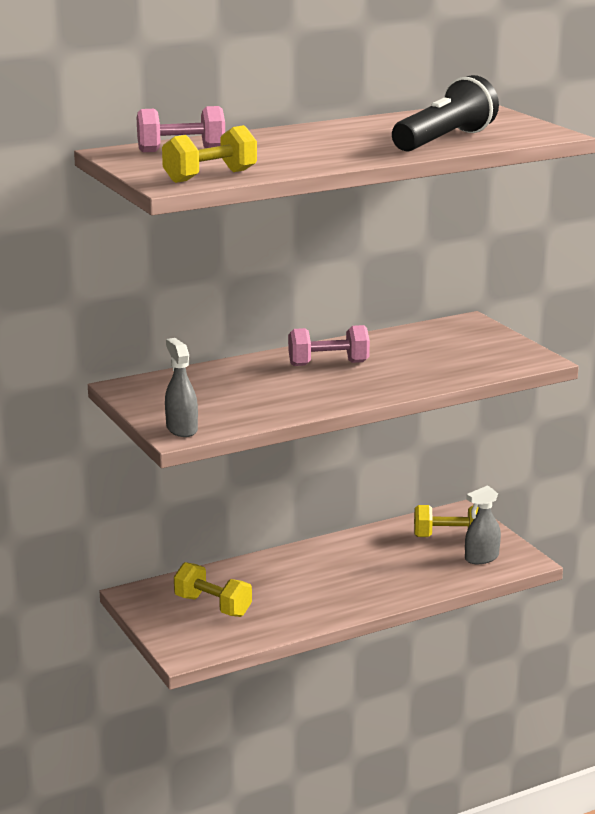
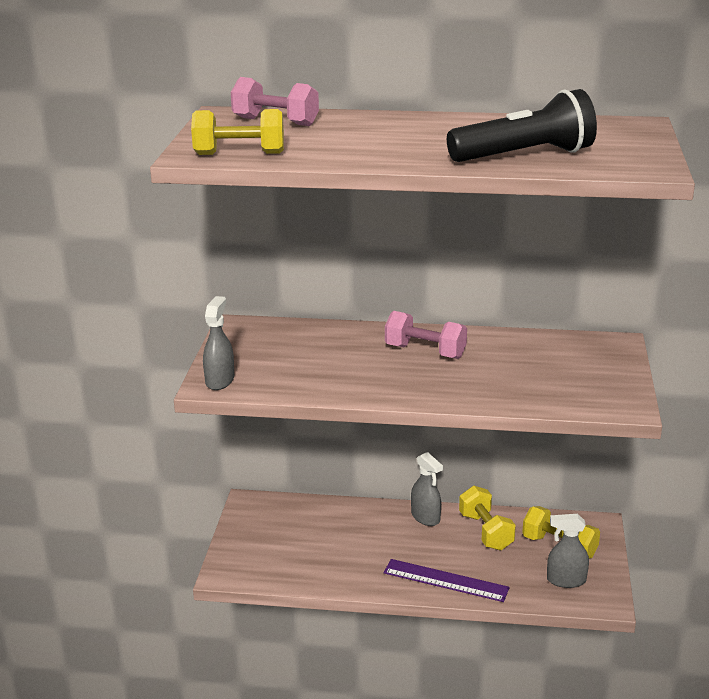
camera: 35 degrees right, 5 degrees up
(213, 606) = (292, 537): yellow dumbbell -> yellow dumbbell (485, 532)
(314, 552) = (425, 517): none -> grey spray bottle
(387, 591) = (446, 580): none -> purple ruler

